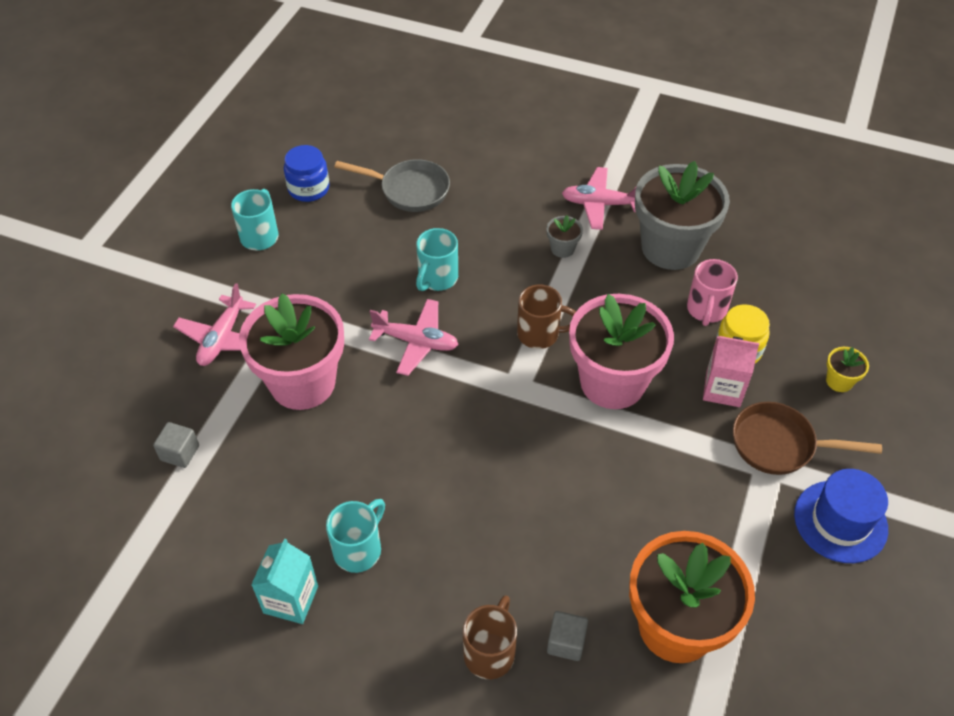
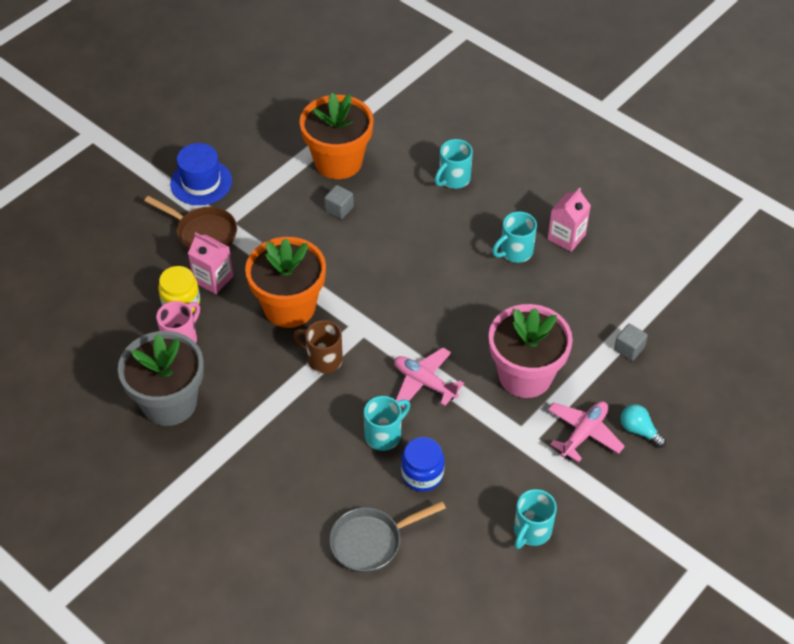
camera: 160 degrees left, 0 degrees up
(159, 359) = (639, 430): none -> turquoise light bulb
(291, 599) = (566, 237): turquoise carton -> pink carton
(309, 188) = (470, 576): blue jar -> blue jar (422, 474)
(409, 190) = (371, 542): grey pan -> grey pan turned 60 degrees counterclockwise
(490, 652) = (453, 179): brown mug -> turquoise mug
(562, 249) = (262, 431): grey flower pot -> none
(566, 642) = (407, 171): grey cube -> grey cube (339, 209)
(600, 204) = (201, 467): pink plane -> none
(612, 382) = (289, 307): pink flower pot -> orange flower pot
(839, 381) = (127, 260): yellow flower pot -> none

